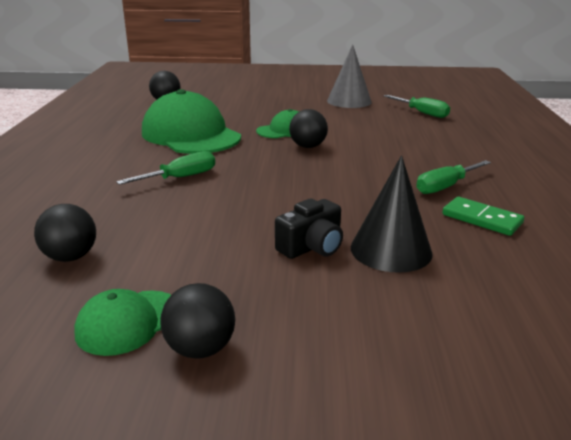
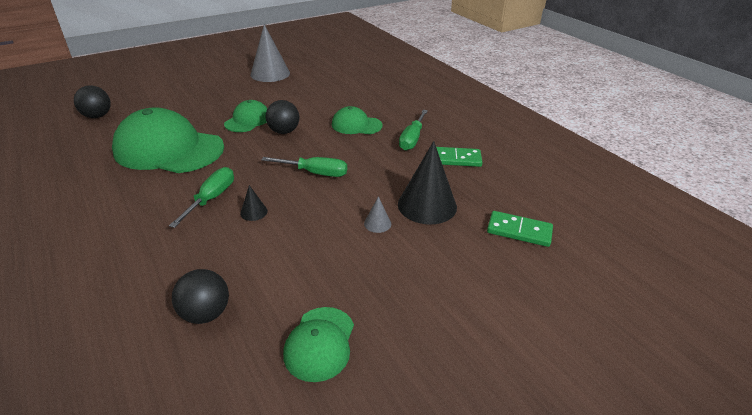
camera: 35 degrees left, 10 degrees up
(200, 349) = (389, 336): black ball -> none
(203, 198) = (254, 212): none -> black cone
(312, 247) = (377, 223): black camera -> grey cone
(391, 159) = (356, 125): none -> green cap
(422, 113) = (336, 73): green screwdriver -> green screwdriver (315, 173)
(490, 317) = (519, 231): none -> green domino

